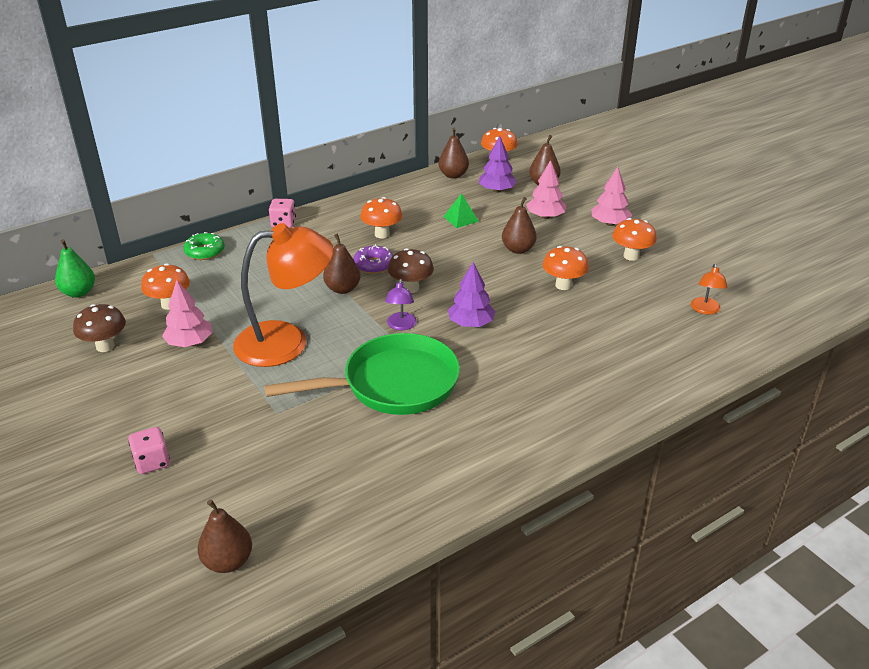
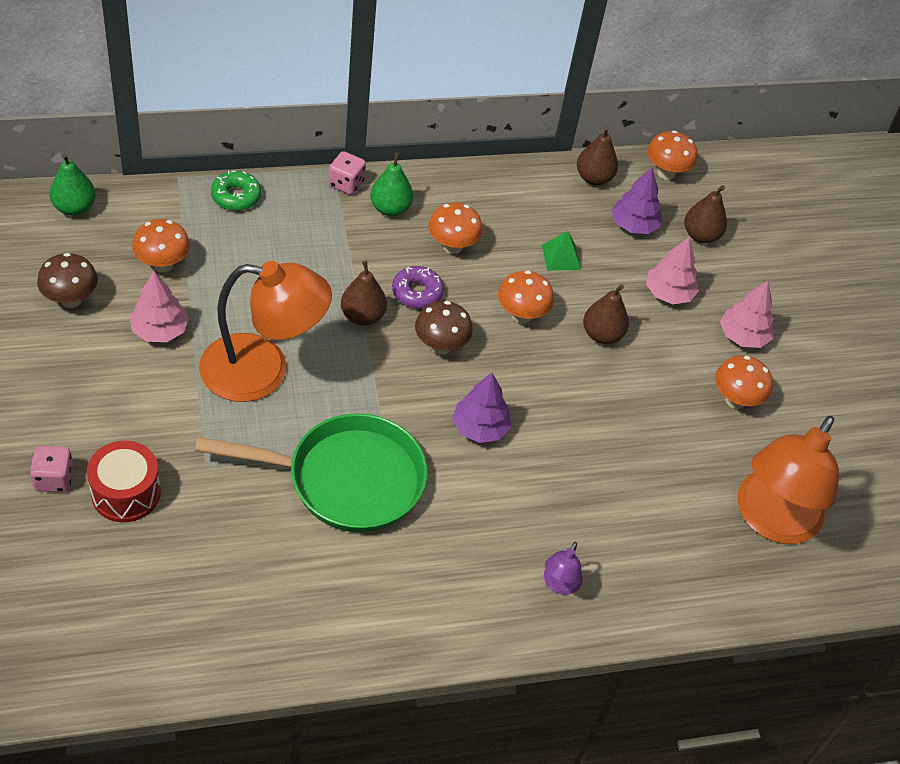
camera: 15 degrees right, 15 degrees up
(220, 451) = (126, 493): none -> red drum
(228, 561) = (73, 633): brown pear -> none
(324, 227) = (390, 209): none -> green pear
(401, 326) = (399, 399): purple lamp -> purple lamp (559, 584)
(563, 285) = (622, 413): orange mushroom -> orange mushroom (521, 315)
(705, 310) = (771, 520): orange lamp -> orange lamp, size x2.37

